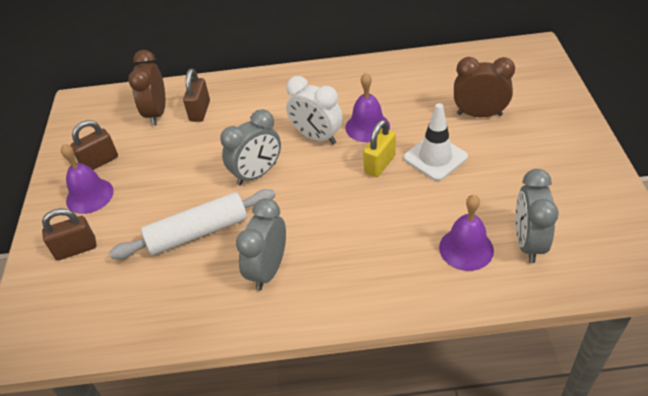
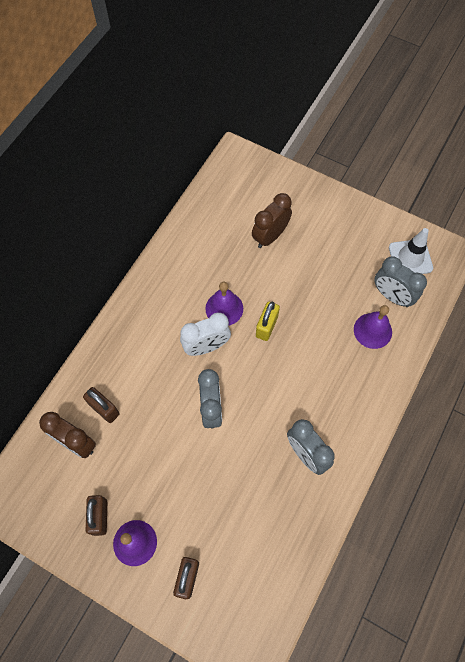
camera: 60 degrees left, 20 degrees up
(198, 232) = (238, 481): white rolling pin -> none
(379, 164) = (266, 326): yellow padlock -> yellow padlock turned 45 degrees clockwise
(435, 157) = (287, 290): white traffic cone -> white traffic cone (410, 258)

